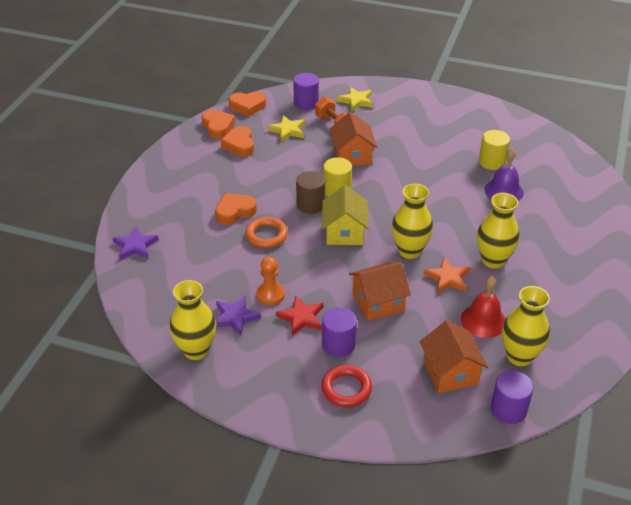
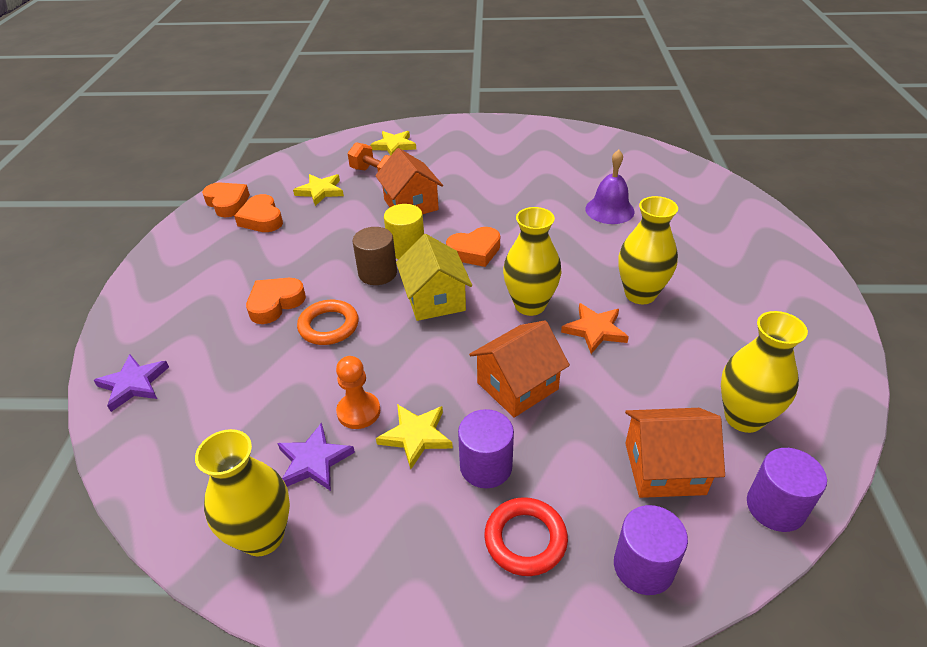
camera: 15 degrees left, 0 degrees up
(247, 106) = (261, 174): orange heart -> orange heart (475, 251)
(301, 317) = (416, 436): red star -> yellow star
(306, 103) = (334, 158): purple cylinder -> purple cylinder (643, 567)
(450, 372) = (664, 468): orange house -> orange house turned 60 degrees counterclockwise
(483, 320) = (669, 377): red bell -> none
(492, 162) = (579, 181): yellow cylinder -> none

